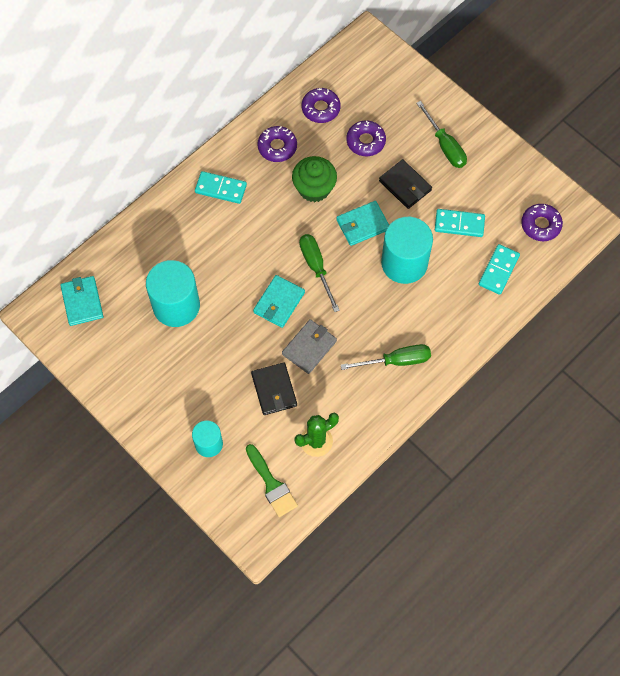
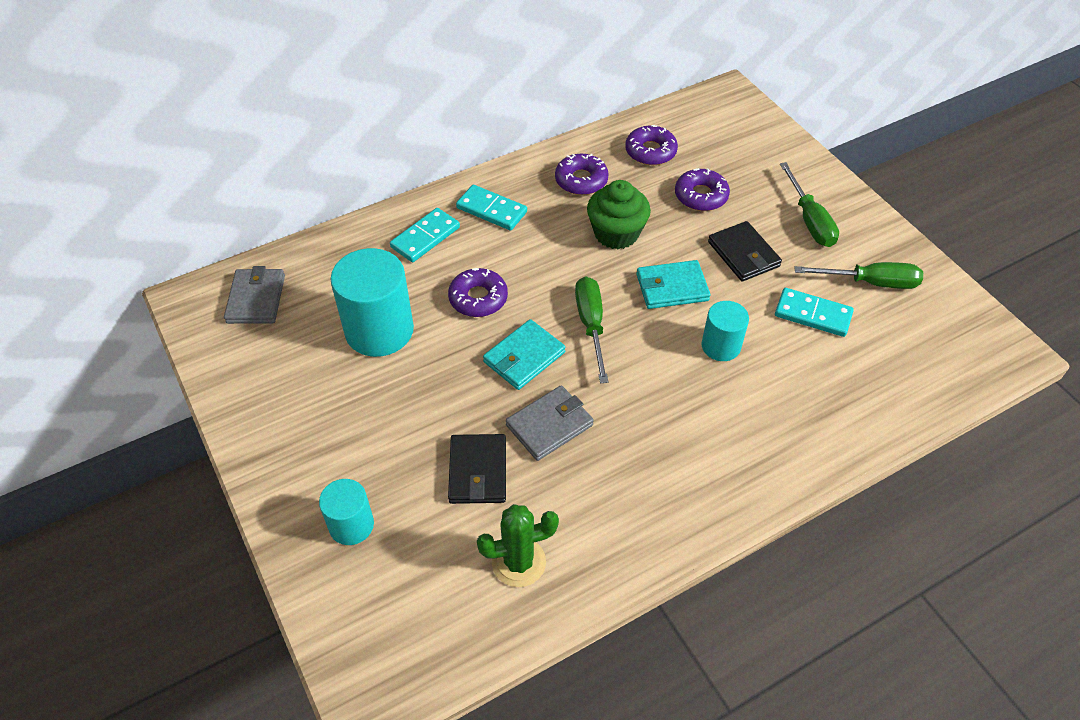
camera: 15 degrees right, 15 degrees down
(82, 302) = (256, 299): turquoise wallet -> grey wallet
(271, 484) = (425, 612): green brush -> none
(396, 361) = (678, 474): green screwdriver -> green screwdriver (870, 282)
(404, 263) = (721, 346): turquoise cylinder -> turquoise cylinder, size x0.57
(498, 270) = (863, 385): turquoise domino -> turquoise domino (425, 237)
(540, 225) = (936, 340): purple donut -> purple donut (478, 298)

